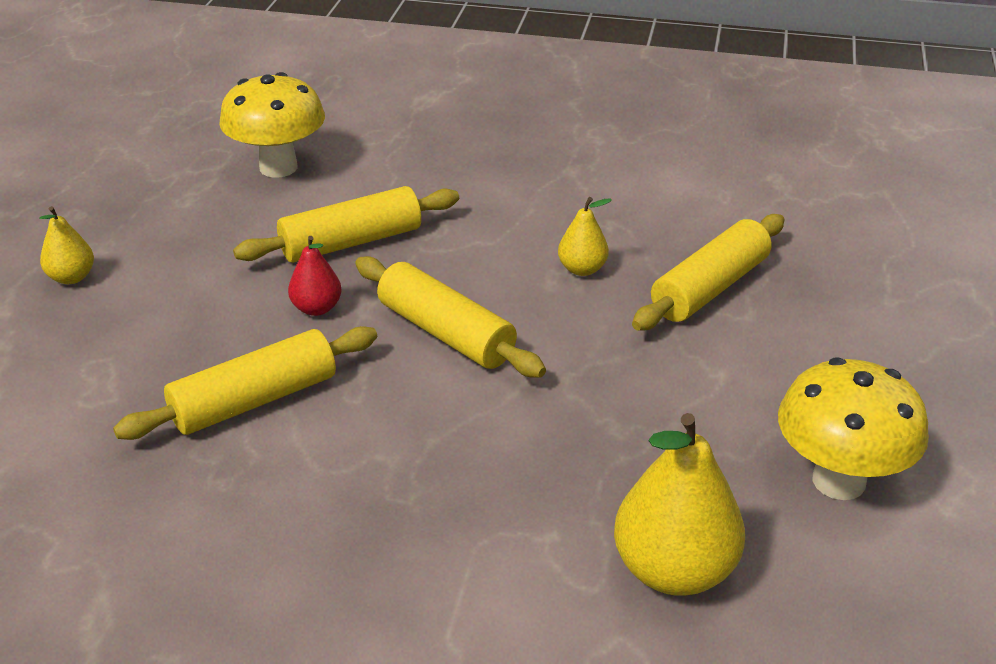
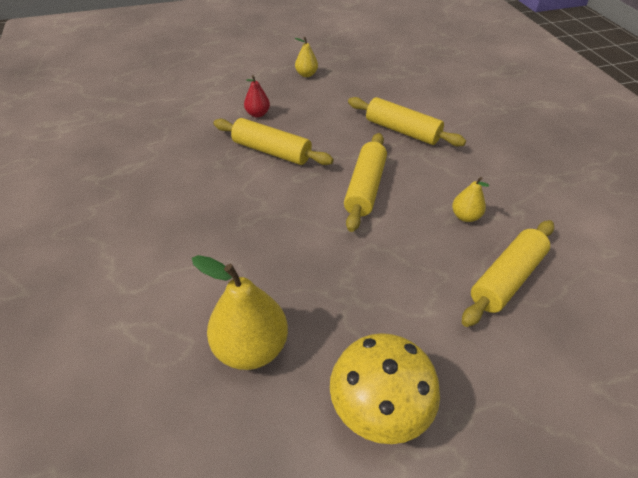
camera: 60 degrees right, 10 degrees up
(278, 167) = (432, 87): yellow mushroom -> none
(316, 308) = (345, 141): red pear -> red pear (257, 114)
(709, 288) = (506, 278): yellow rolling pin -> yellow rolling pin turned 60 degrees counterclockwise

